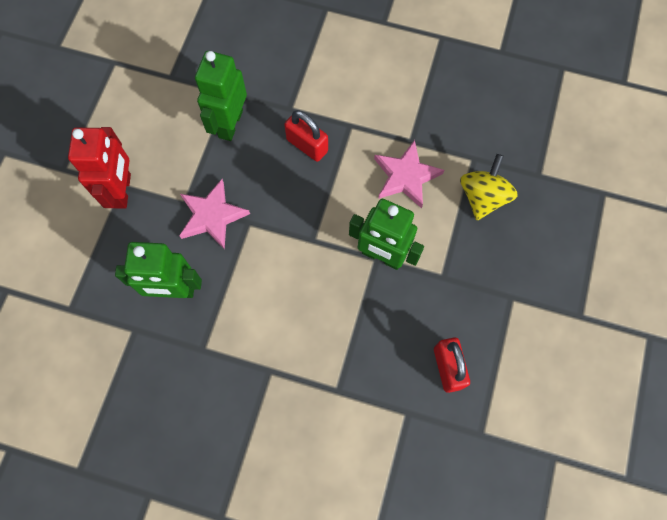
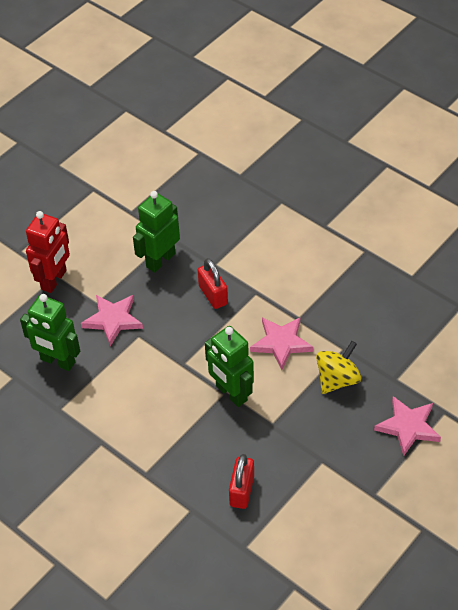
camera: 25 degrees right, 20 degrees down
(578, 225) = (408, 427): none -> pink star

